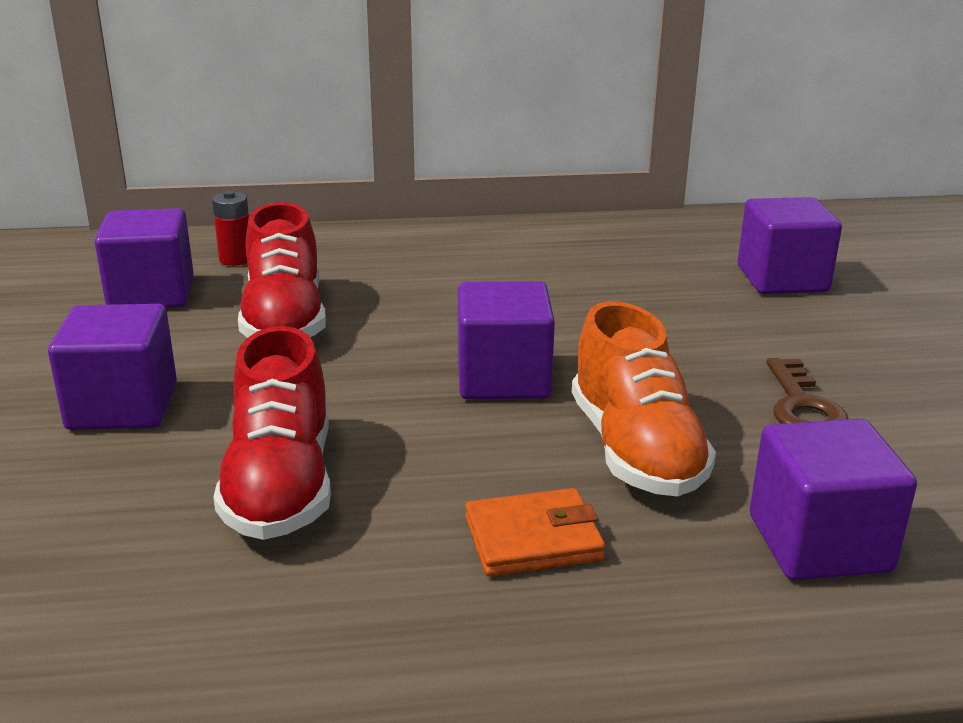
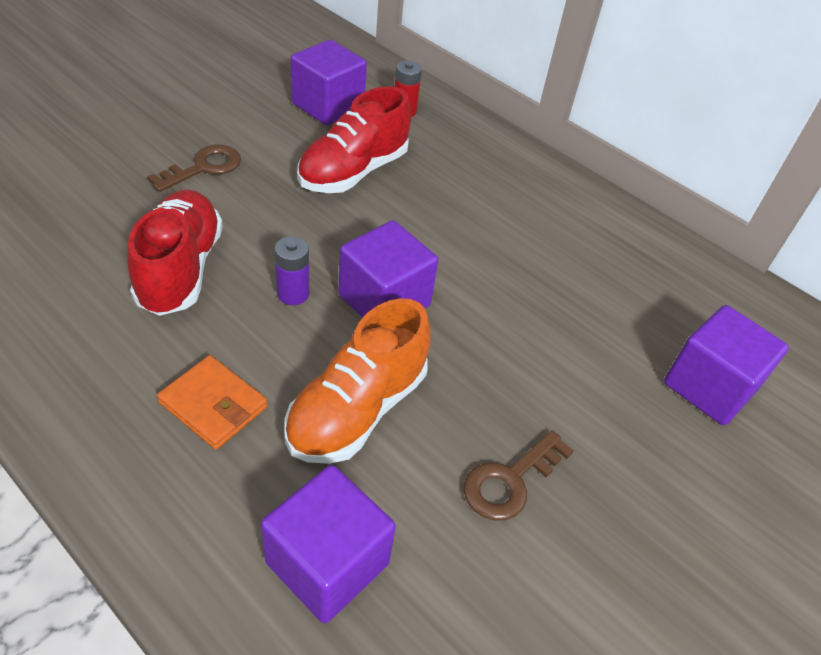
camera: 45 degrees right, 20 degrees up
(123, 406) = (204, 167): purple cube -> brown key
(281, 485) = (180, 269): red shoe -> red shoe turned 135 degrees clockwise
(424, 426) = (293, 294): none -> purple battery

